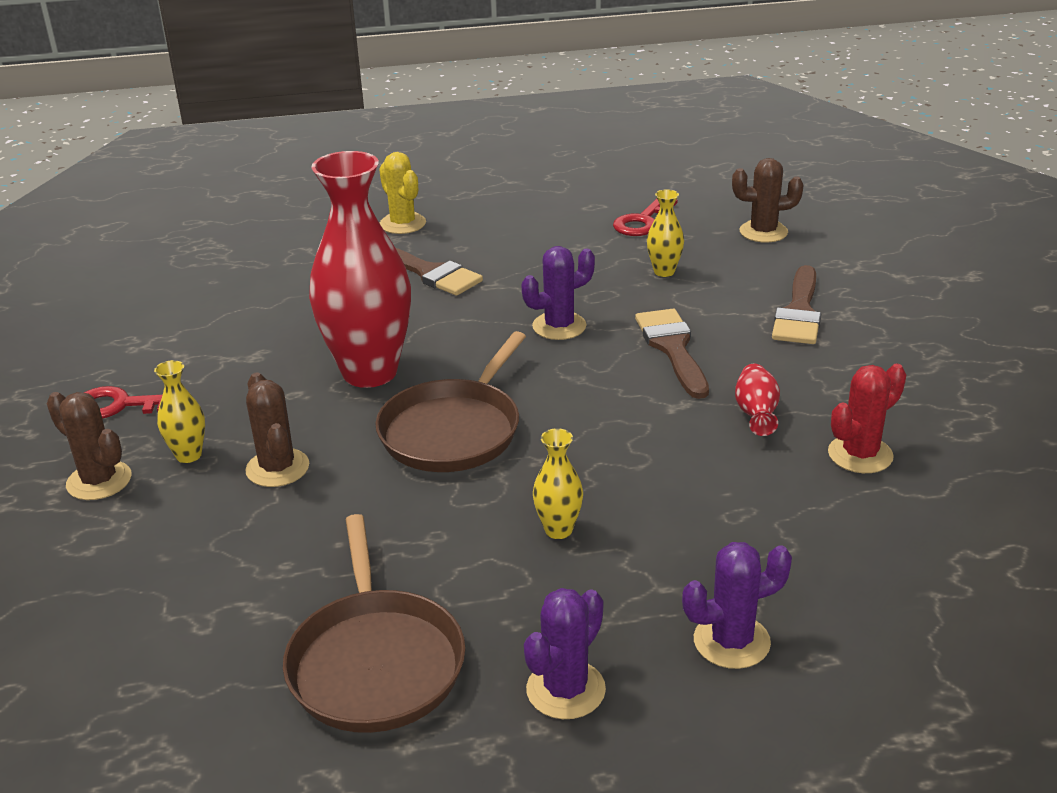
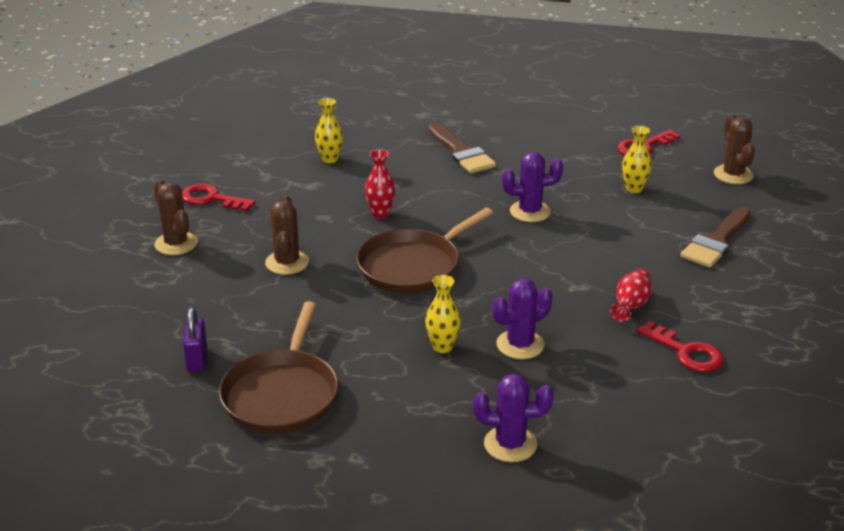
camera: 20 degrees right, 0 degrees up
(189, 455) = (237, 241): yellow vase -> yellow vase (330, 159)
(219, 646) = (197, 360): none -> purple padlock
(370, 372) = (380, 214): red vase -> red vase, size x0.42
(403, 224) = (464, 112): yellow cactus -> none
(565, 690) = (386, 442): purple cactus -> purple cactus (520, 345)
(672, 348) = (601, 246): brown brush -> none
(763, 232) = (733, 175): brown cactus -> brown cactus turned 60 degrees clockwise
(860, 455) = (686, 352): red cactus -> red key

